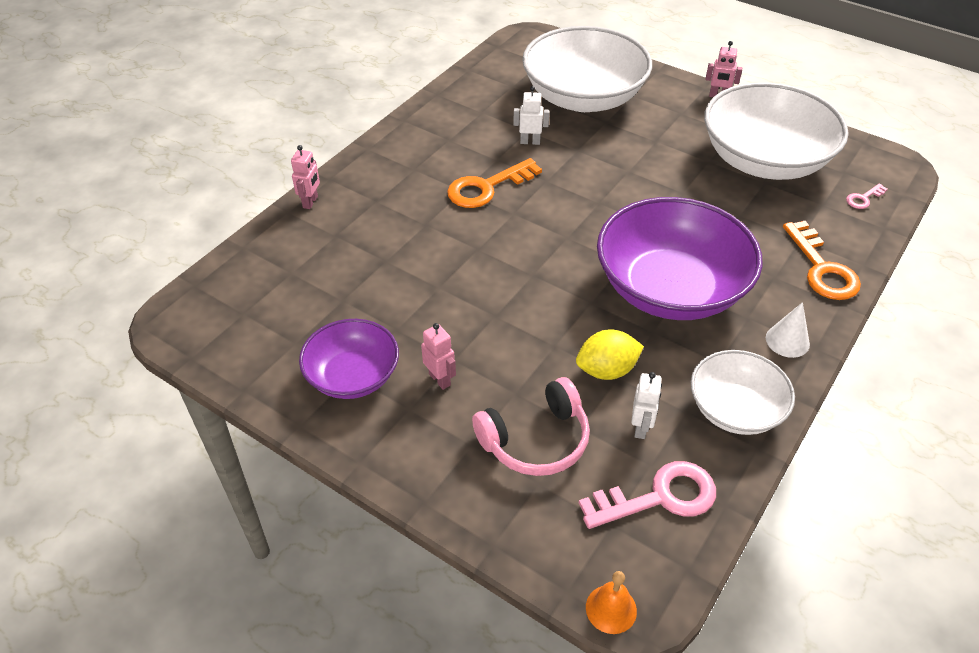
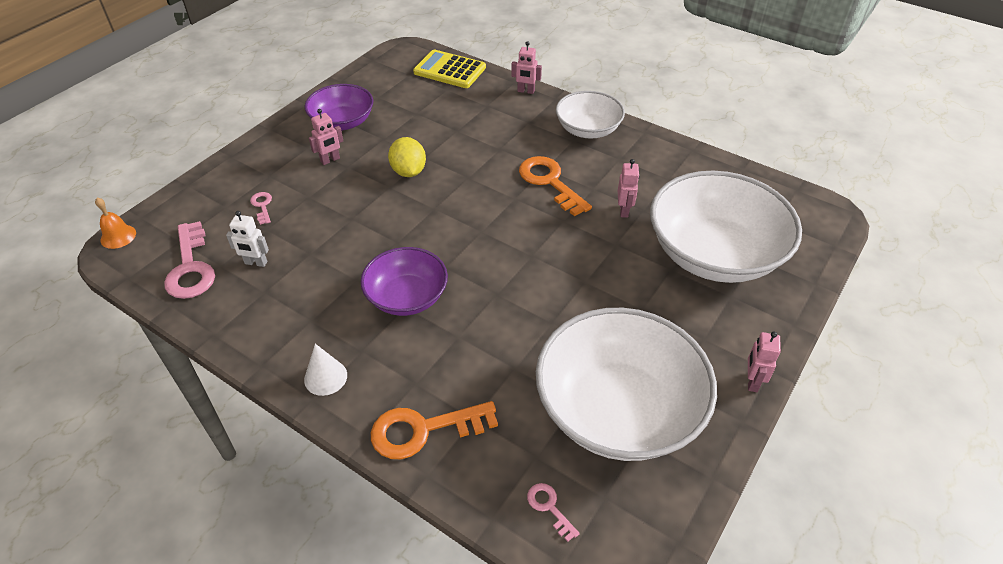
camera: 90 degrees right, 0 degrees up
(244, 271) = (449, 70): none -> yellow calculator
(530, 142) = (624, 211): white robot -> pink robot
(536, 440) = (262, 206): pink headphones -> pink key
(606, 370) = (318, 247): yellow lemon -> yellow lemon (408, 171)
(670, 289) = (407, 297): purple bowl -> purple bowl, size x0.56
(735, 409) = (256, 324): white bowl -> white bowl (588, 129)

